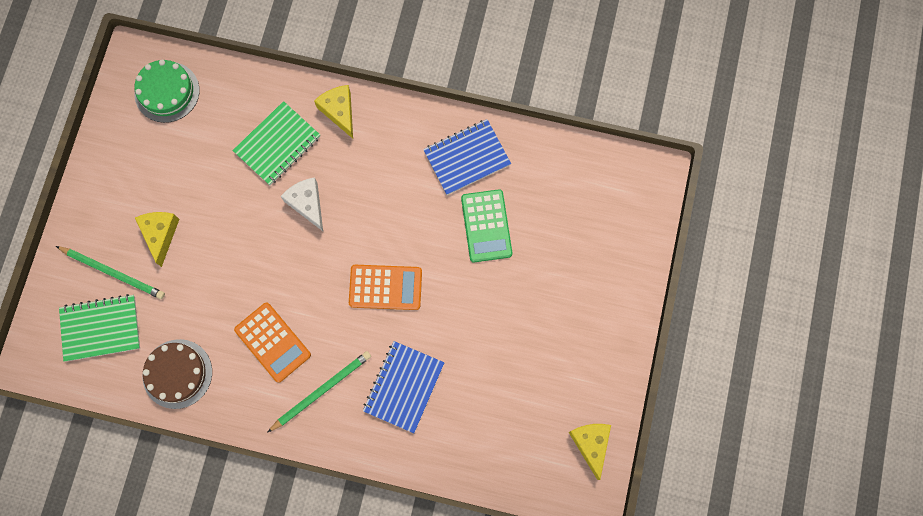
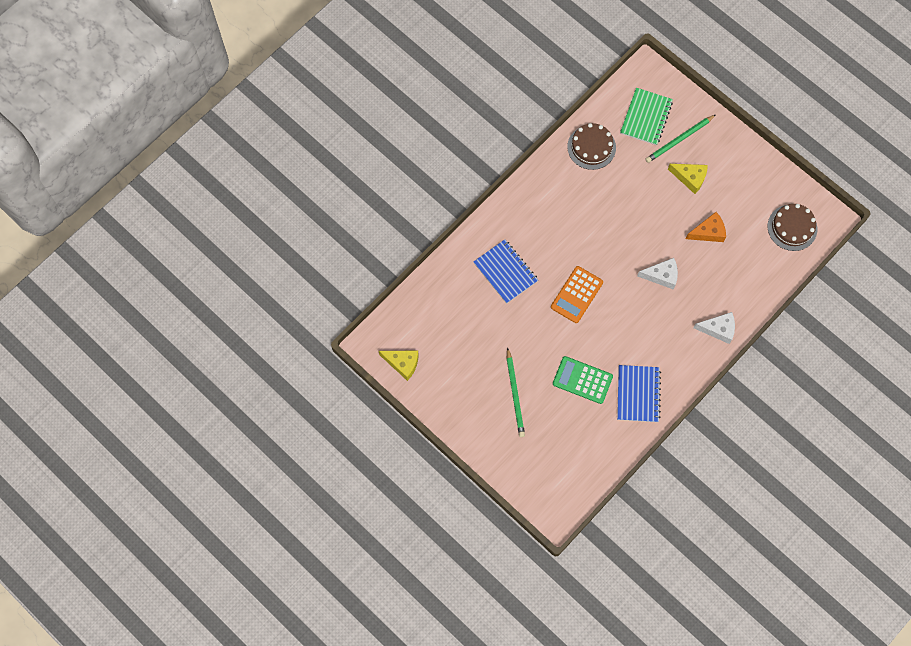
camera: 120 degrees right, 5 degrees down
(167, 92) = (792, 227): green cake -> brown cake
(222, 179) = (708, 232): none -> orange cheese
(272, 342) = (579, 210): orange calculator -> none
(277, 144) = (715, 278): green notebook -> none
(321, 390) = (532, 223): green pencil -> green pencil (515, 394)
(339, 111) = (718, 329): yellow cheese -> white cheese

